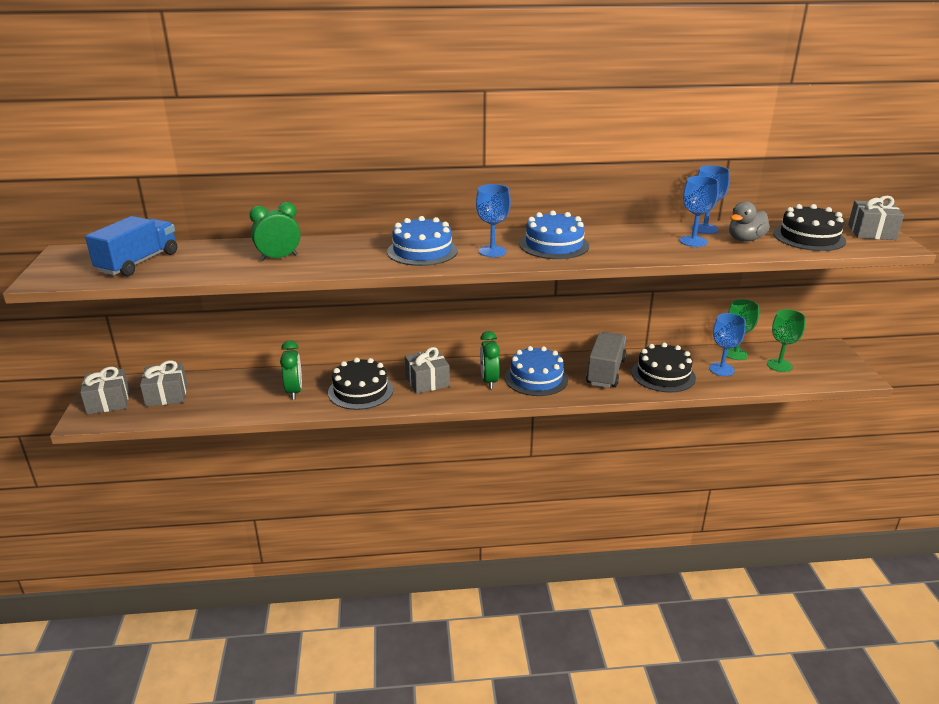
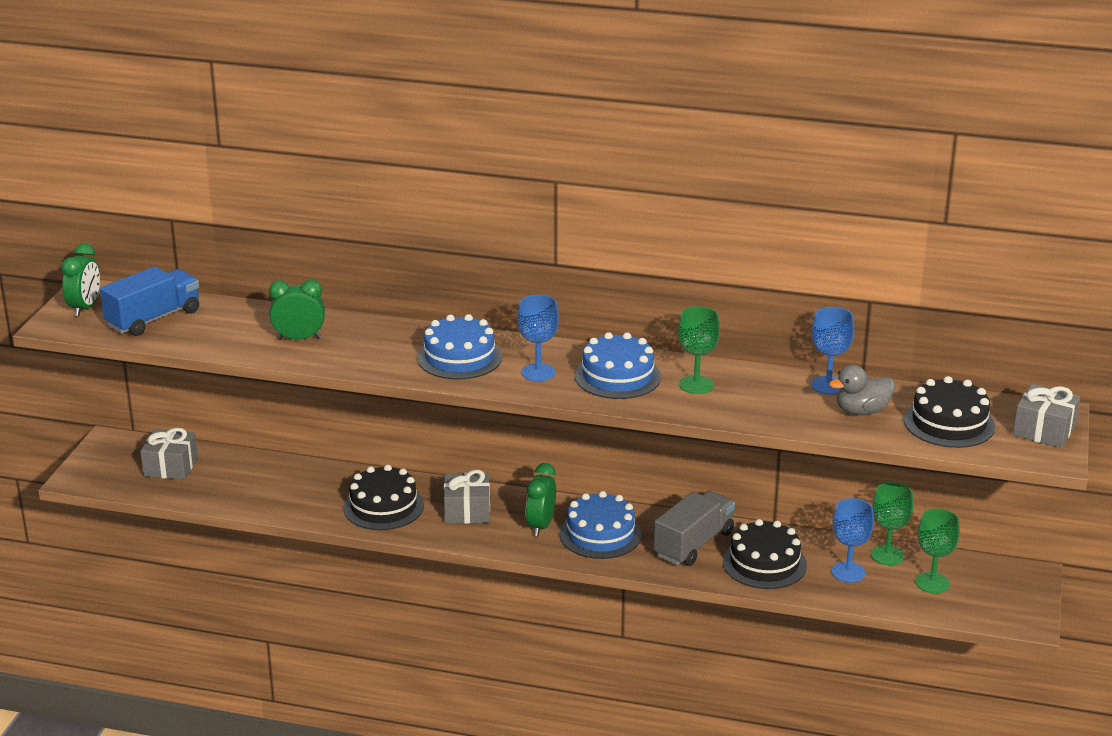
camera: 20 degrees right, 0 degrees up
(108, 402) = (108, 462): grey gift -> none
(294, 391) = (309, 491): green clock -> green clock (85, 308)
(616, 242) = (696, 385): none -> green goblet
(693, 241) = (792, 402): blue goblet -> none

